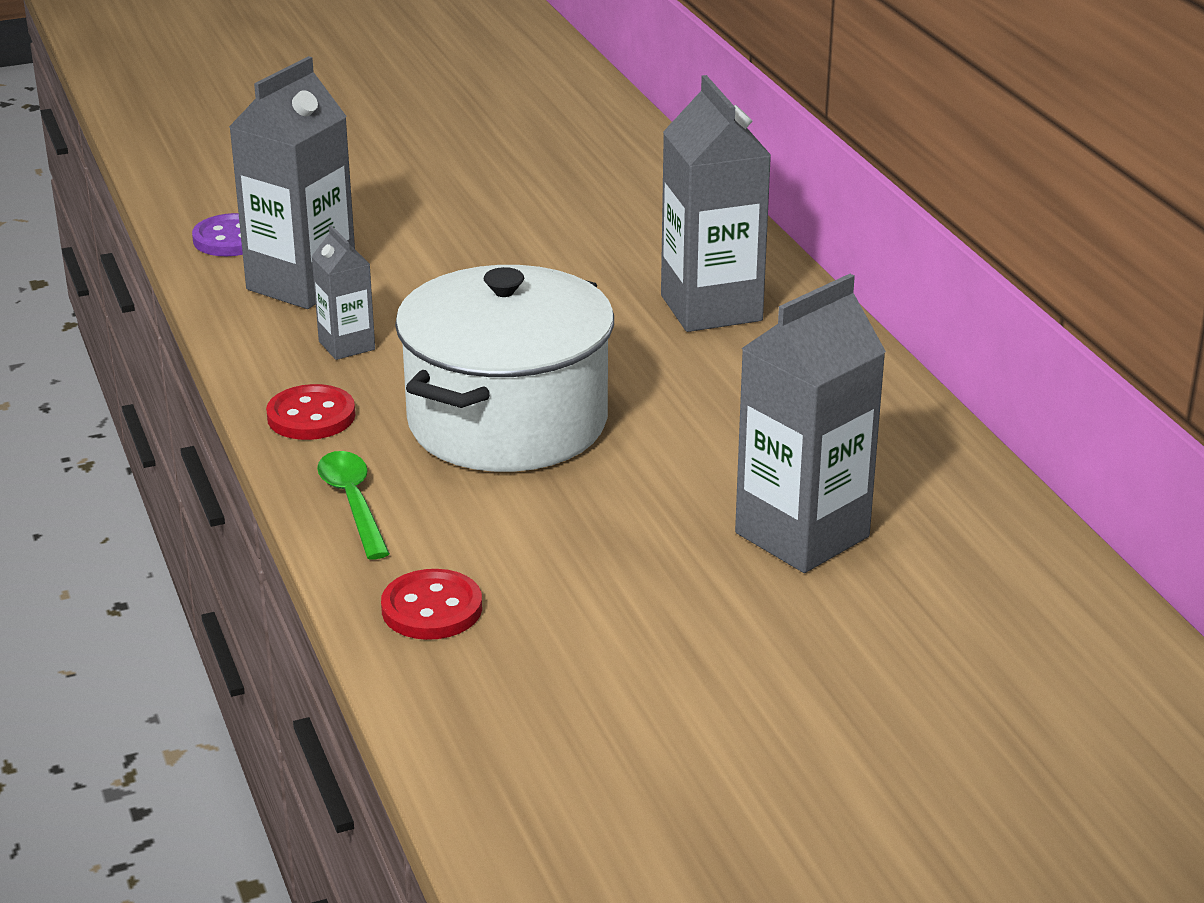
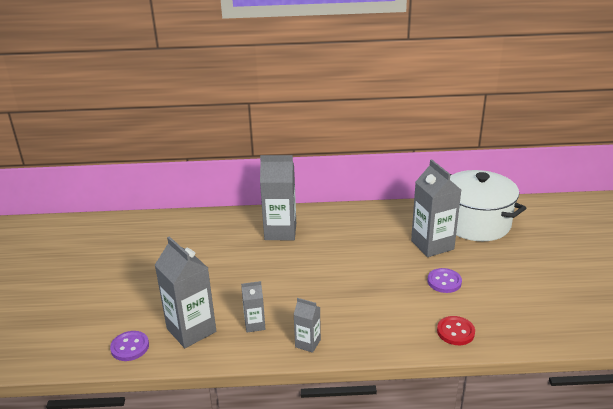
camera: 70 degrees left, 0 degrees up
(311, 416) = (308, 343): red button -> grey carton
(353, 502) = (378, 341): green spoon -> none
(507, 422) = (336, 292): white pot -> white pot (476, 223)
(636, 572) = (444, 282): none -> purple button

